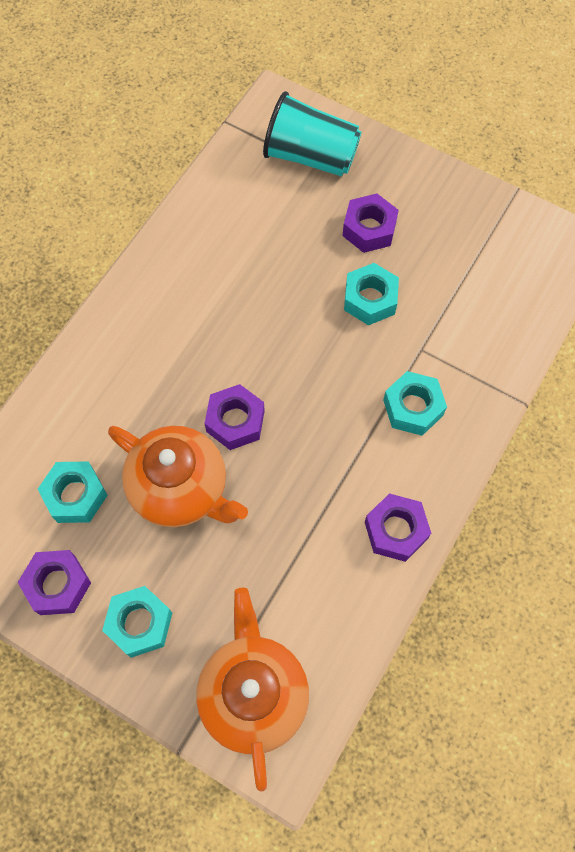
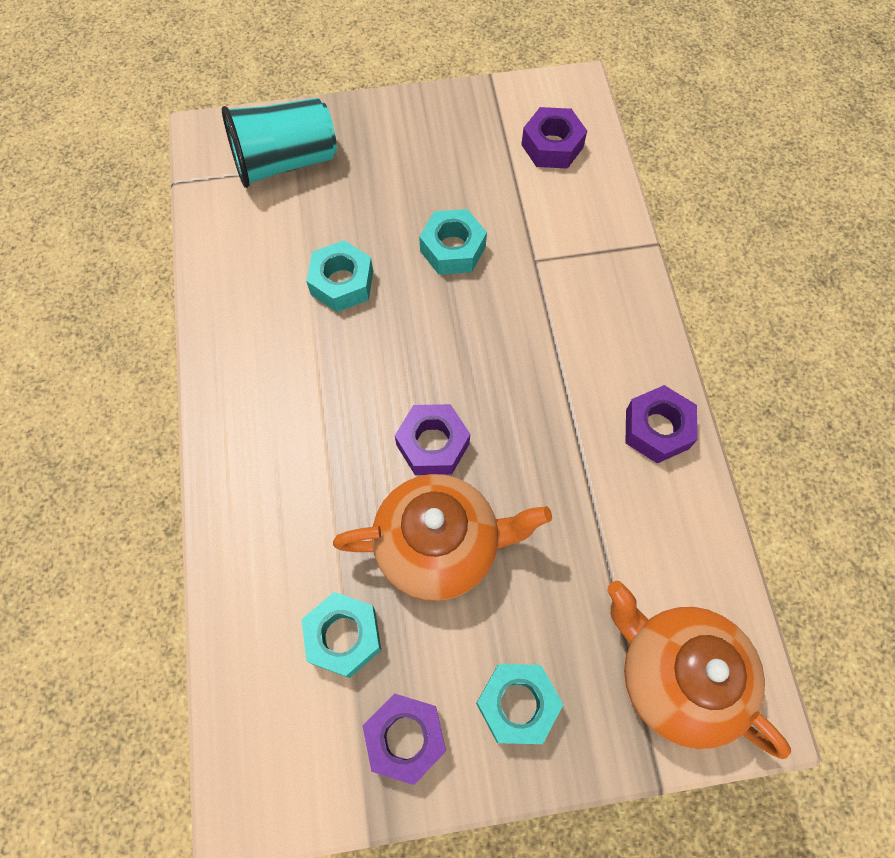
camera: 40 degrees left, 0 degrees up
(369, 229) = (396, 190): purple nut -> purple nut (552, 146)
(413, 407) = (574, 314): turquoise nut -> turquoise nut (342, 283)

